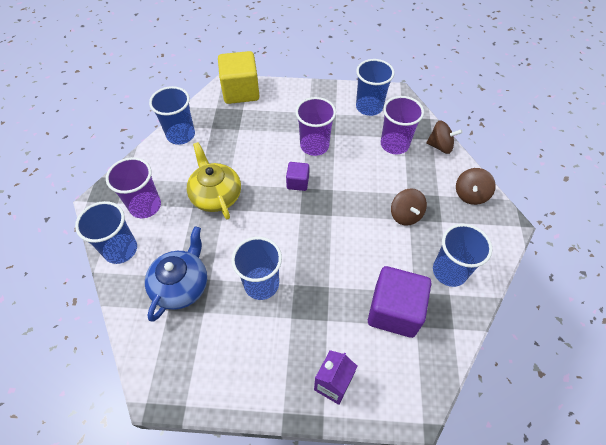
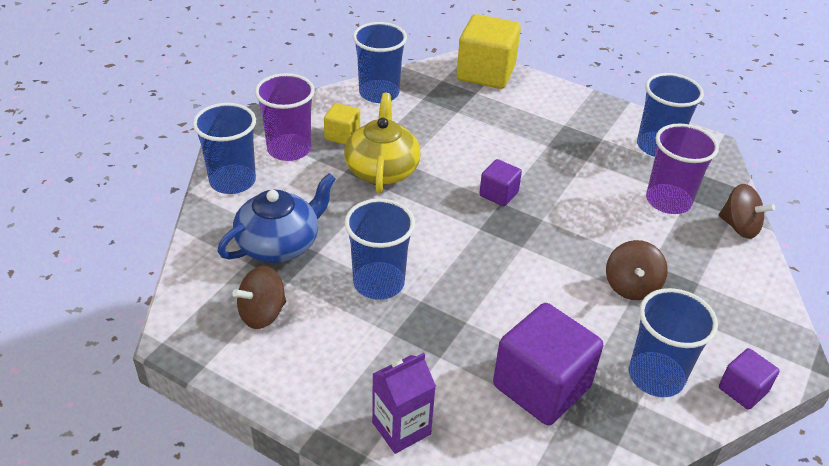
camera: 25 degrees right, 15 degrees down
(175, 179) = (342, 135): none -> yellow cube
(314, 145) = (548, 163): purple cup -> none
(470, 194) = (751, 300): brown spinning top -> brown spinning top (262, 313)
(496, 257) = (742, 390): none -> purple cube

